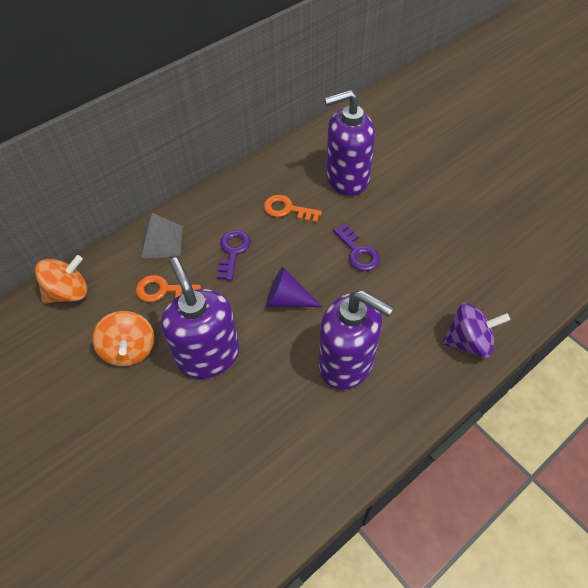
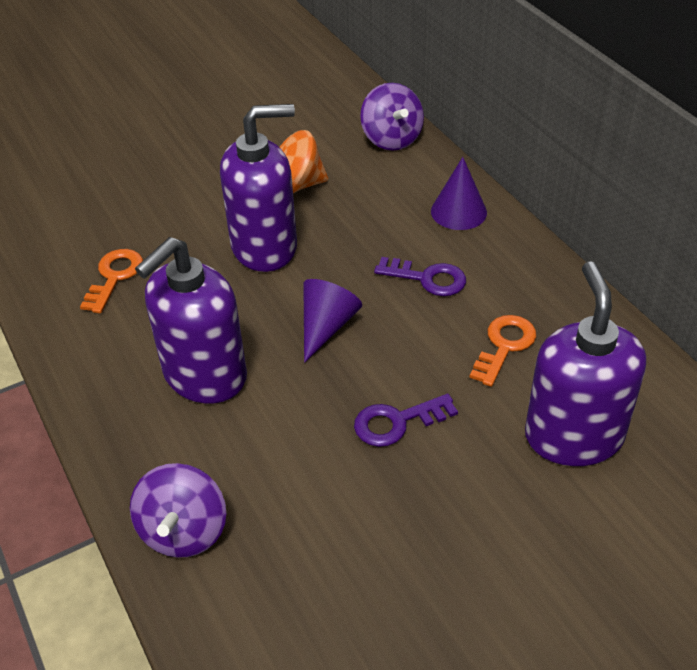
camera: 100 degrees right, 10 degrees down
(69, 292) = (391, 139): orange spinning top -> purple spinning top
(162, 242) = (458, 211): grey pyramid -> purple cone
(163, 290) = (375, 212): orange key -> orange key (114, 277)

